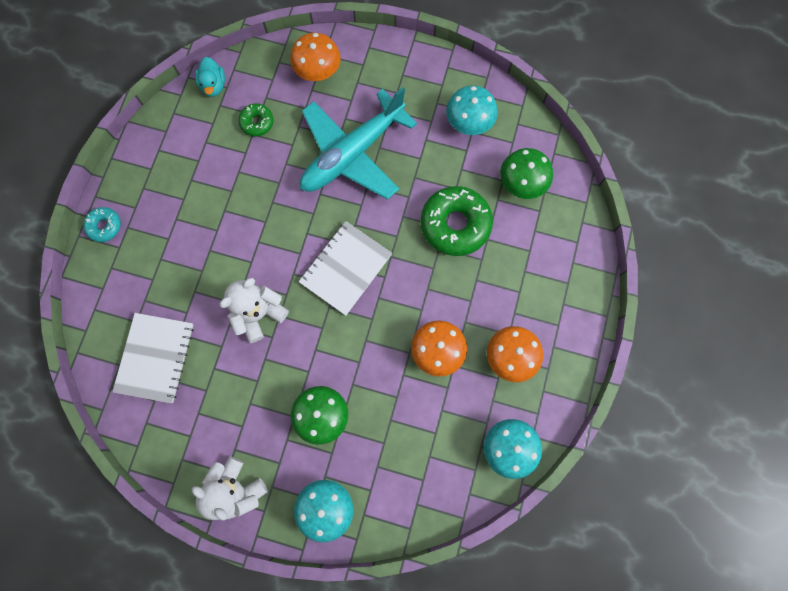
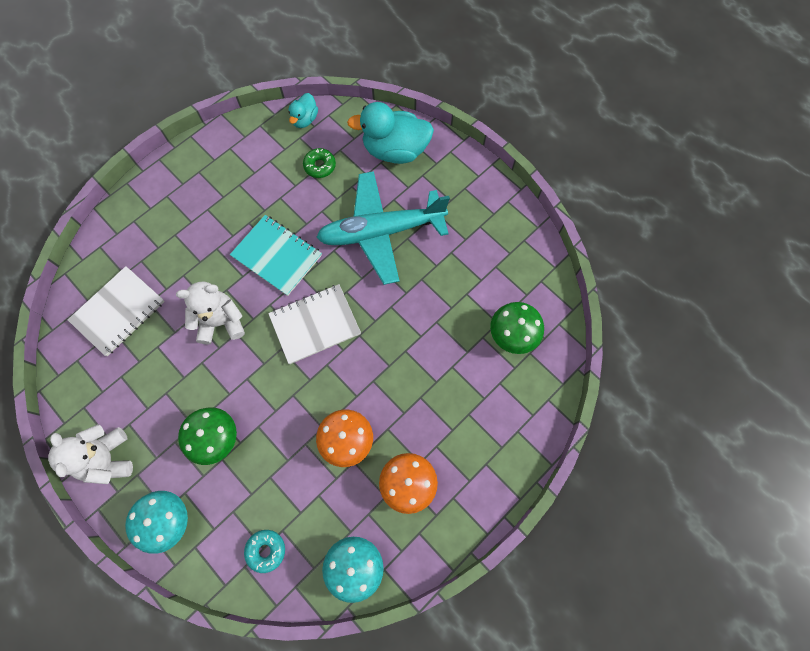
camera: 30 degrees right, 5 degrees down
(104, 226) = (150, 186): turquoise donut -> turquoise donut (266, 550)
(271, 226) = (277, 256): none -> turquoise notebook
(318, 72) = (395, 150): orange mushroom -> turquoise duck
(455, 224) = (431, 338): green donut -> none
(469, 123) = (497, 258): turquoise mushroom -> none

